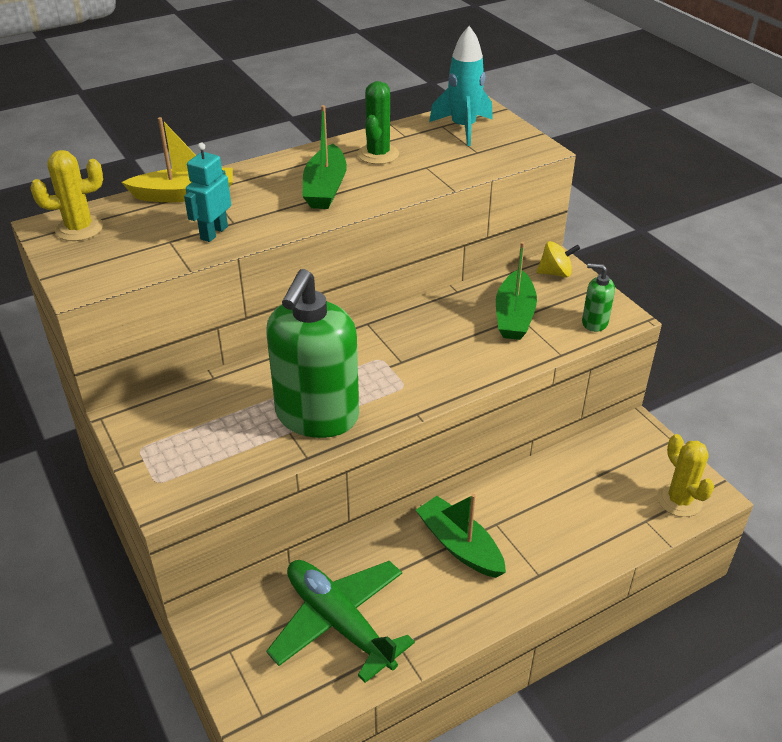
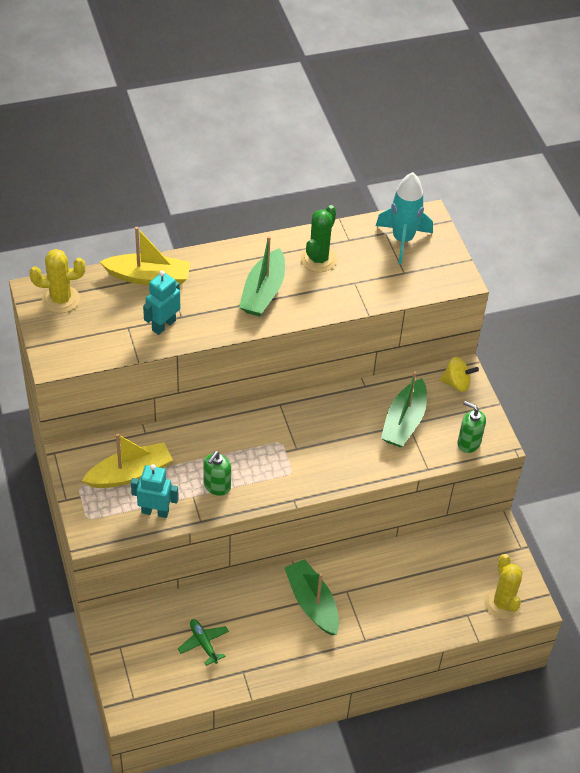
camera: 10 degrees right, 10 degrees up
(203, 423) = (130, 473): none -> yellow boat
(245, 458) = (155, 511): none -> turquoise robot
(317, 416) = (217, 486): green soap dispenser -> green soap dispenser, size x0.43
(339, 622) = (203, 643): green plane -> green plane, size x0.45

